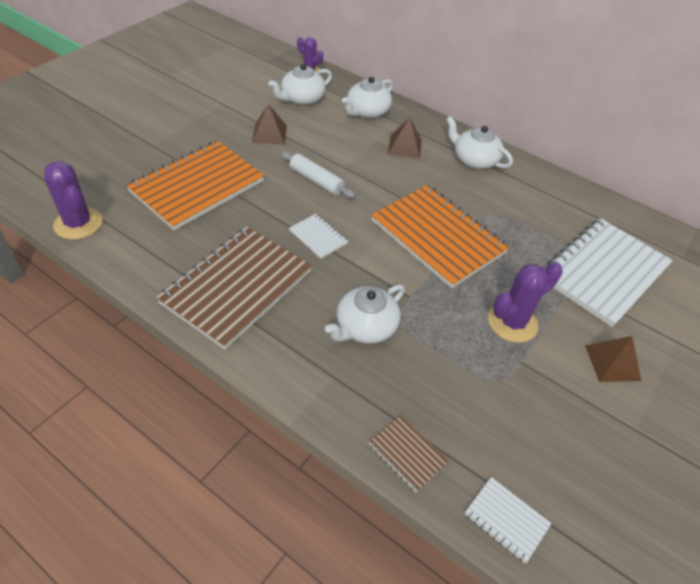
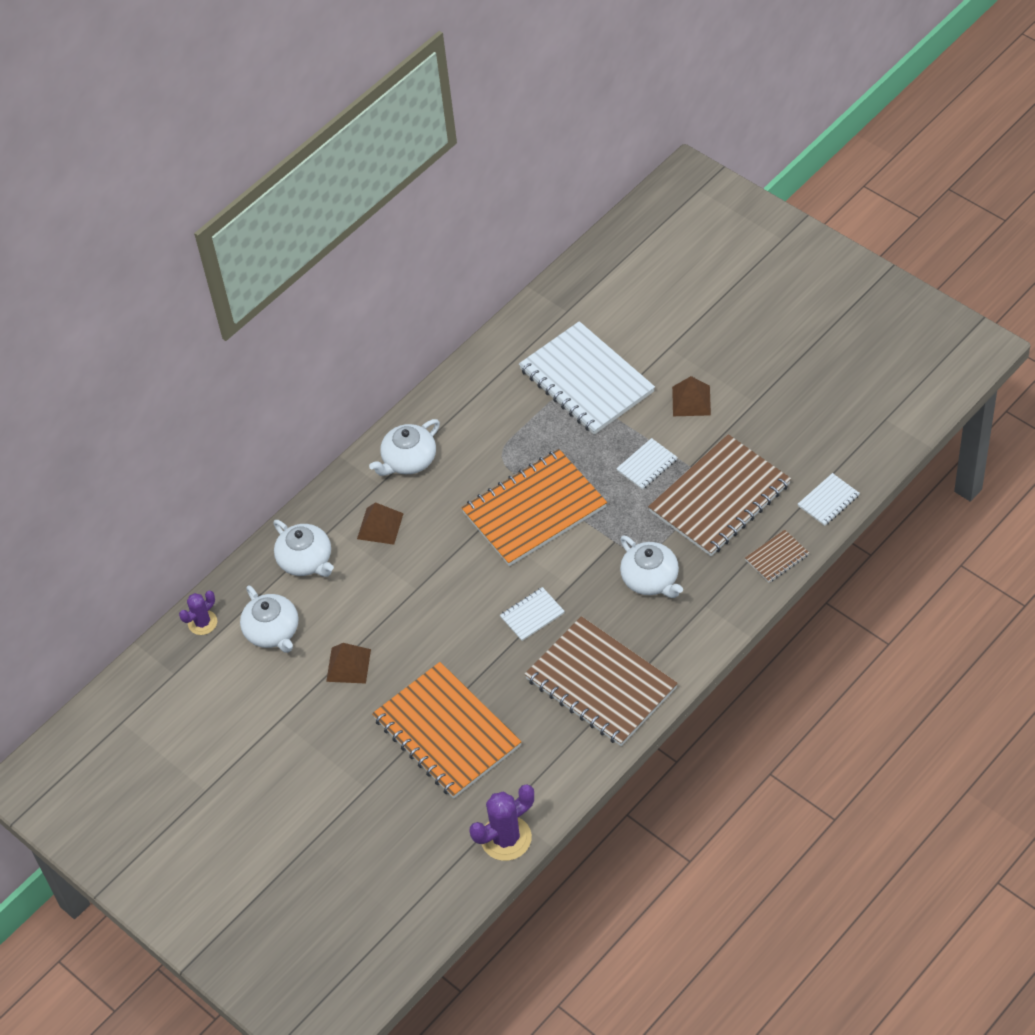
camera: 75 degrees left, 5 degrees up
(316, 180) = (440, 616): white rolling pin -> none
(484, 391) = (719, 498): none -> brown notebook
(512, 322) = (647, 465): purple cactus -> white notebook

